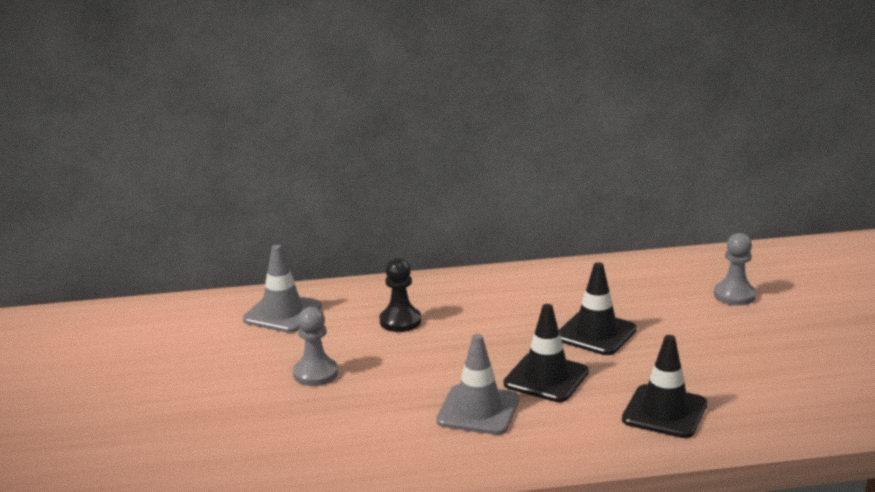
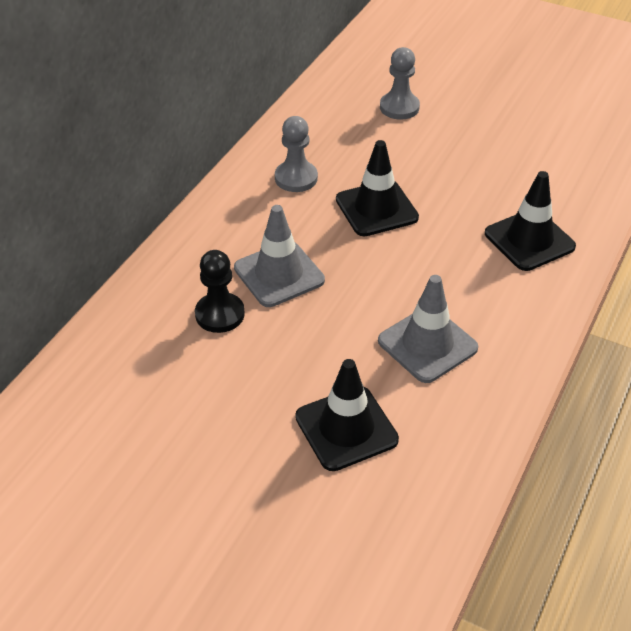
camera: 55 degrees left, 20 degrees up
(282, 313) = (101, 393): grey traffic cone -> grey traffic cone (279, 274)
(315, 373) = (251, 425): grey pawn -> grey pawn (296, 178)
(546, 378) = (416, 275): black traffic cone -> black traffic cone (346, 428)

